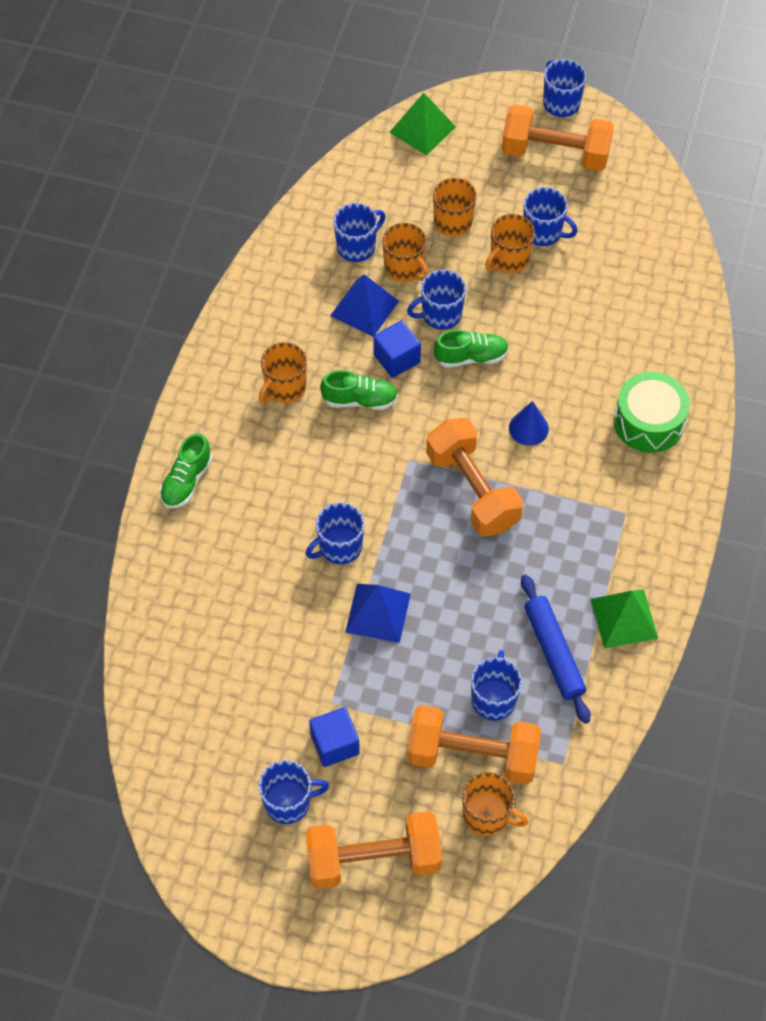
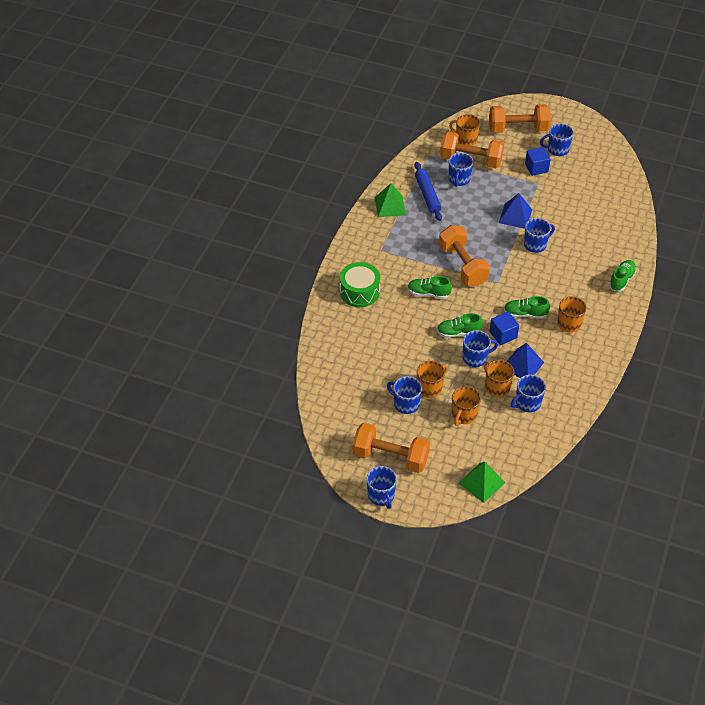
camera: 175 degrees left, 10 degrees down
(528, 428) = (428, 293): blue cone -> green shoe

